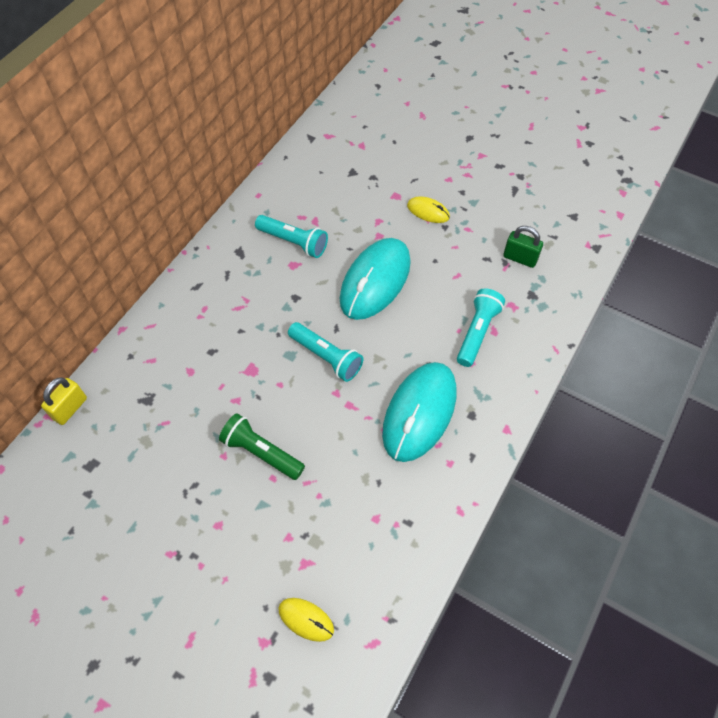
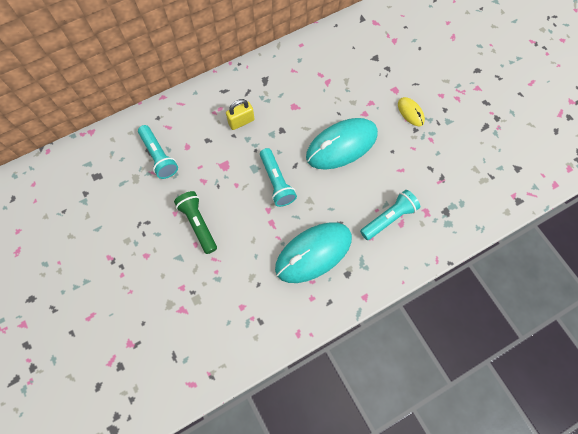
camera: 30 degrees right, 10 degrees up
(70, 408) = (104, 134): yellow padlock -> yellow padlock (241, 122)
(293, 242) = (304, 90): turquoise flashlight -> turquoise flashlight (159, 156)
(306, 619) = (161, 345): yellow mouse -> none
(520, 258) = (455, 180): green padlock -> none

